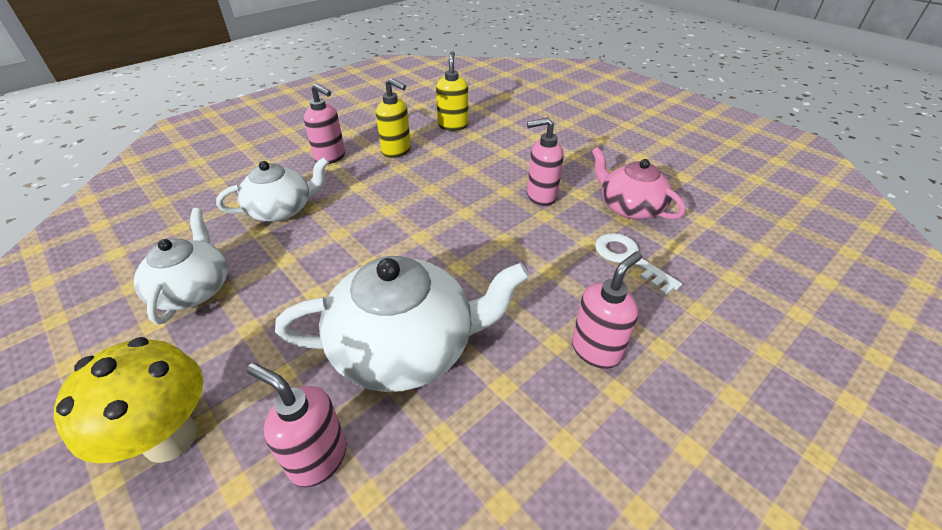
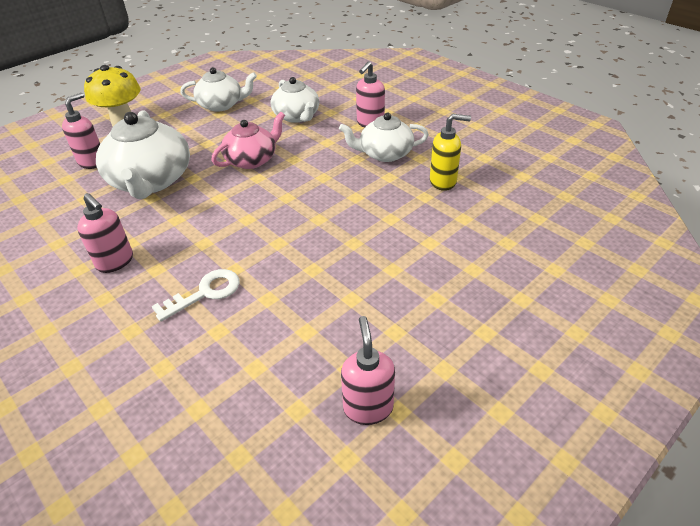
camera: 90 degrees right, 0 degrees up
(397, 151) = (385, 154): yellow soap dispenser -> white teapot
(541, 196) = (308, 241): pink soap dispenser -> pink soap dispenser (368, 407)
(629, 207) = (285, 305): pink teapot -> pink teapot (252, 160)

